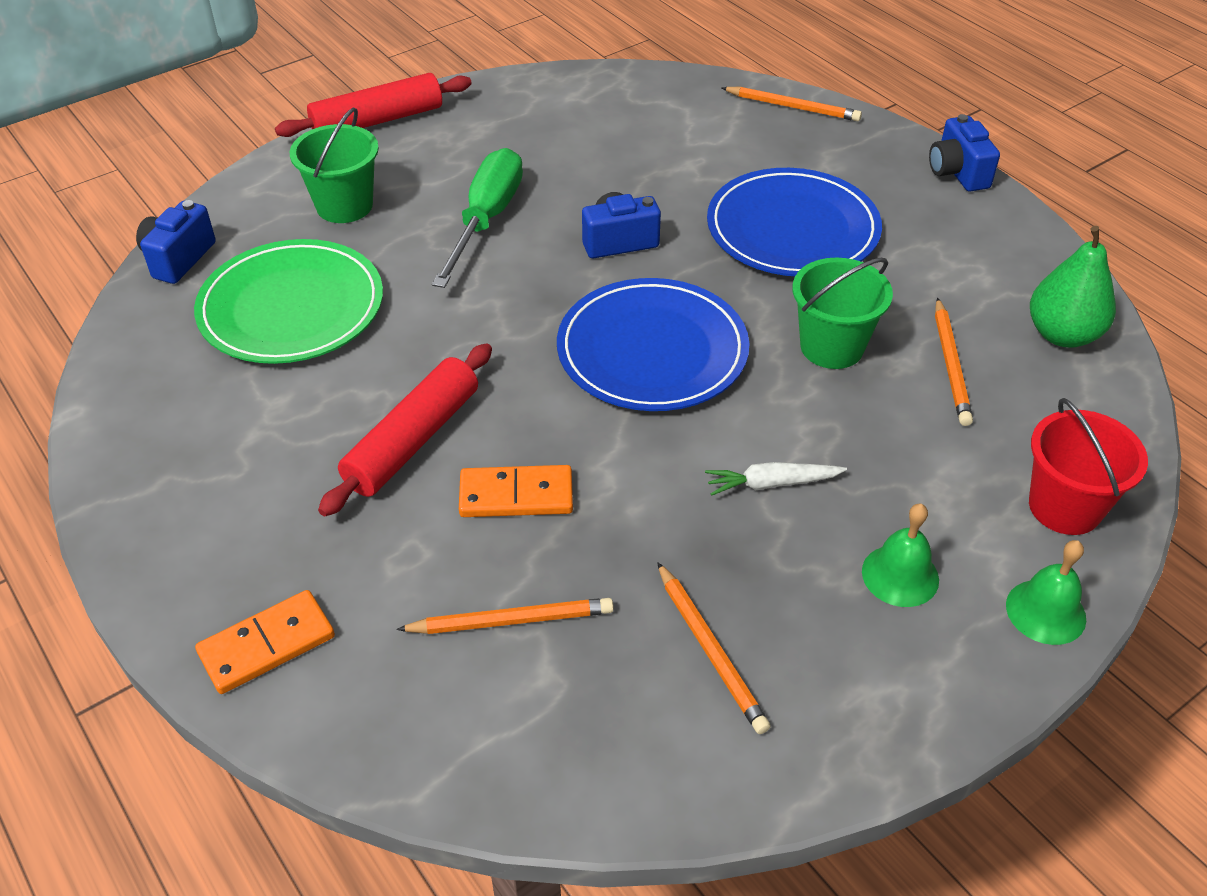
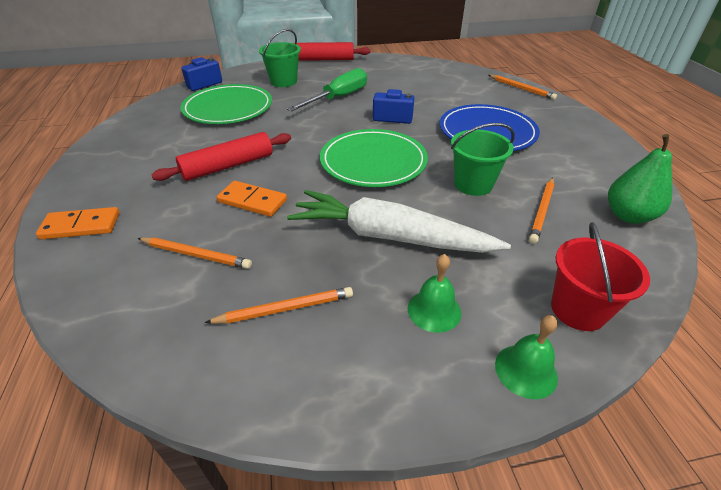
camera: 25 degrees right, 5 degrees down
(652, 350) = (373, 161): blue plate -> green plate
(710, 650) = (285, 309): orange pencil -> orange pencil turned 105 degrees counterclockwise
(771, 484) = (390, 236): white carrot -> white carrot, size x2.41
(957, 172) = (600, 129): blue camera -> none

